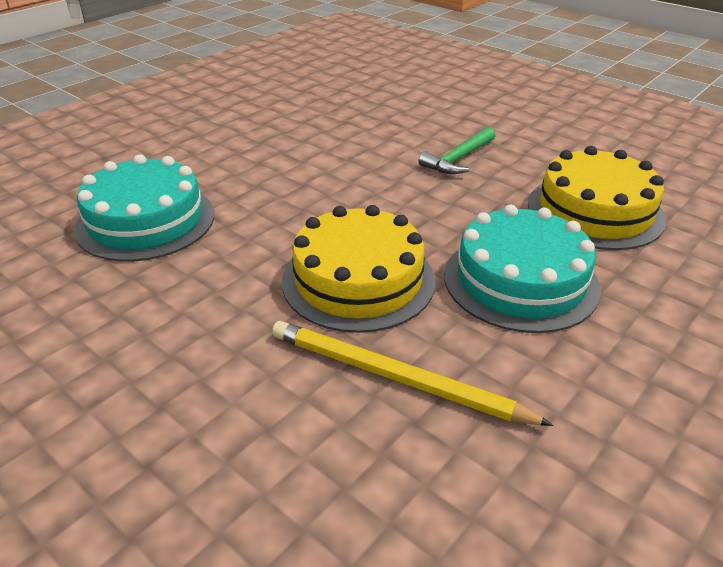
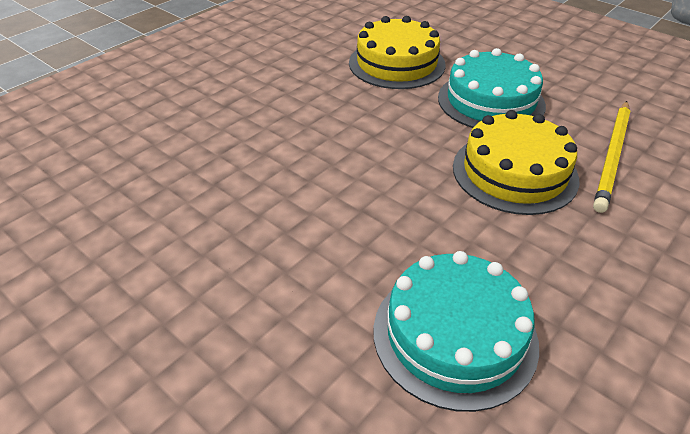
camera: 90 degrees left, 5 degrees up
(458, 159) = (314, 114): green hammer -> none

